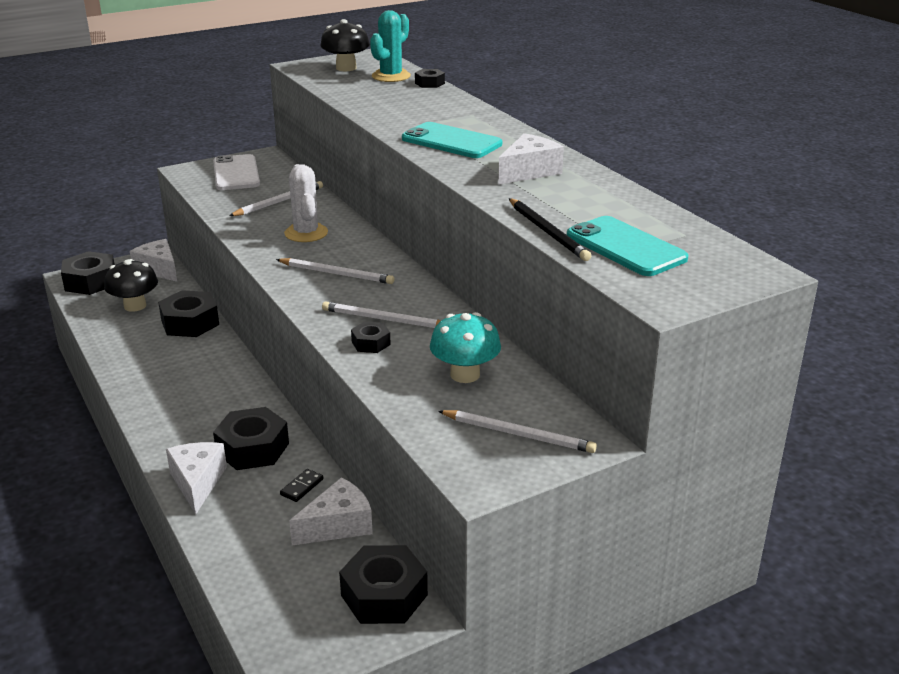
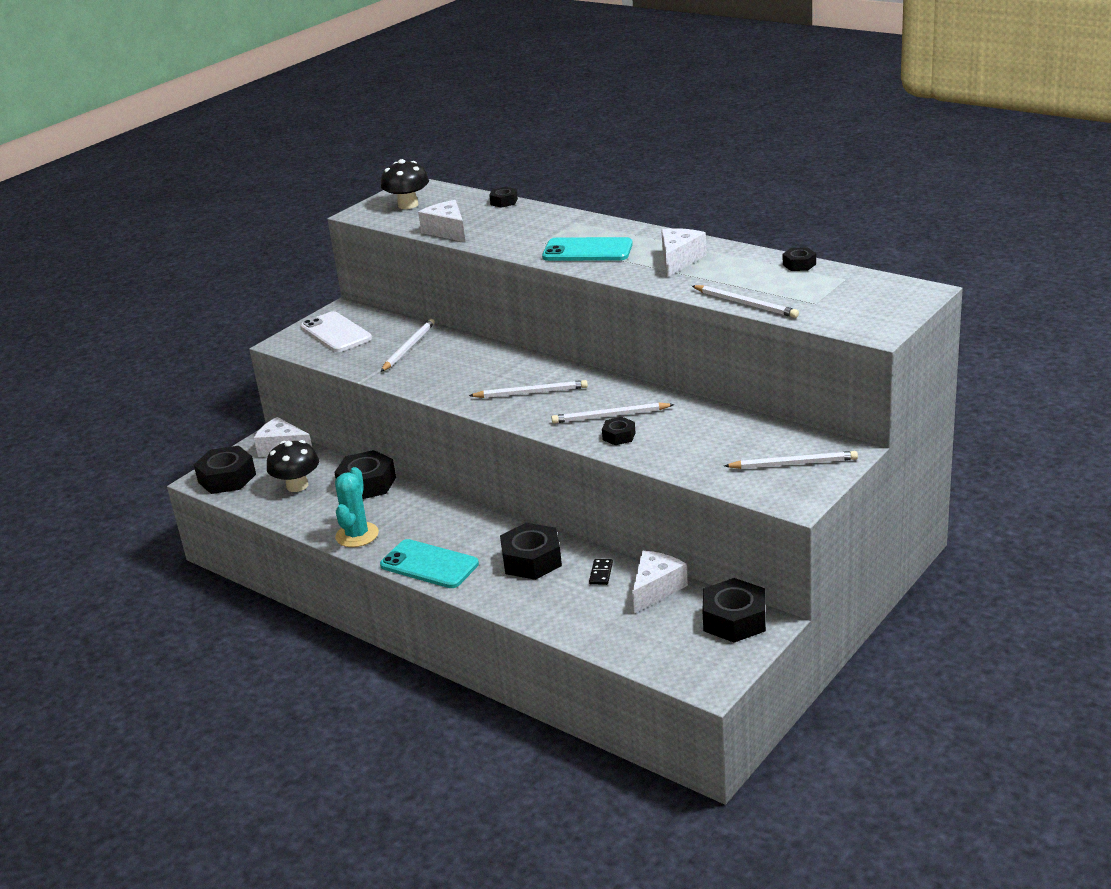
camera: 20 degrees left, 0 degrees up
(197, 482) = (512, 598): white cheese -> white cheese (447, 231)
(306, 233) = (465, 367): white cactus -> none
(391, 76) = (460, 203): turquoise cactus -> turquoise cactus (357, 535)
(465, 374) = (715, 436): turquoise mushroom -> none
(548, 232) = (745, 304): black pencil -> white pencil
(625, 247) = (812, 300): turquoise phone -> turquoise phone (429, 565)
(649, 207) = (799, 264): none -> black nut

